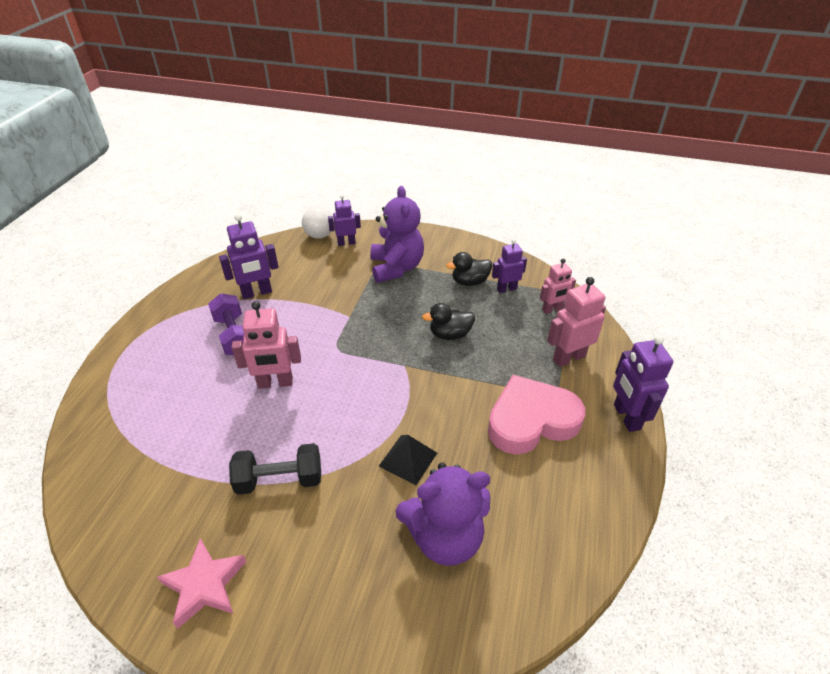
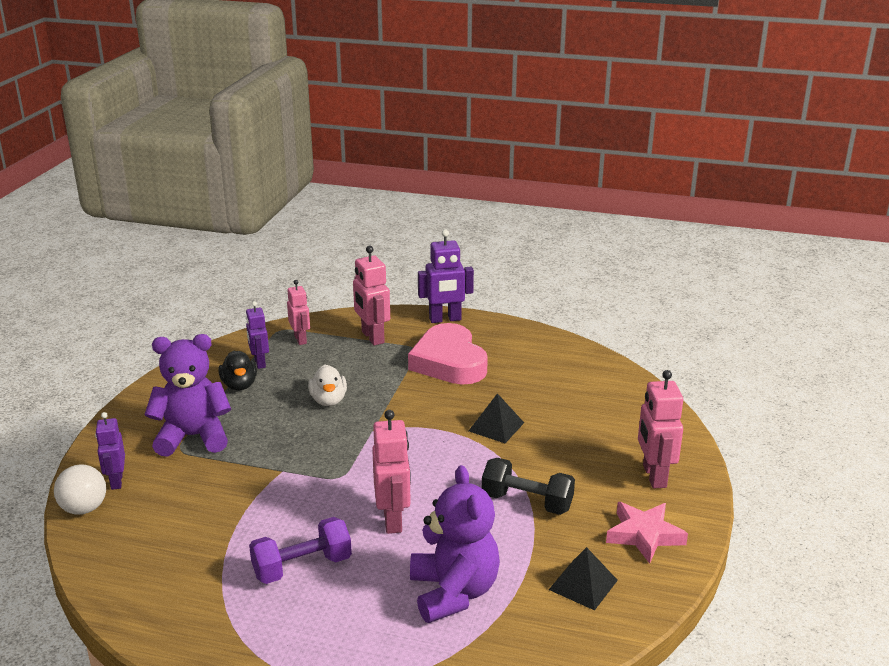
camera: 90 degrees left, 15 degrees down
(153, 517) = (583, 584): none -> black pyramid
(257, 293) = (211, 557): purple robot -> none
(280, 479) = (527, 502): black dumbbell -> black dumbbell turned 60 degrees counterclockwise
(303, 614) = (654, 476): none -> pink robot
(445, 537) = (572, 408): purple teddy bear -> purple teddy bear (453, 592)
(450, 334) = (328, 400): black duck -> white duck

